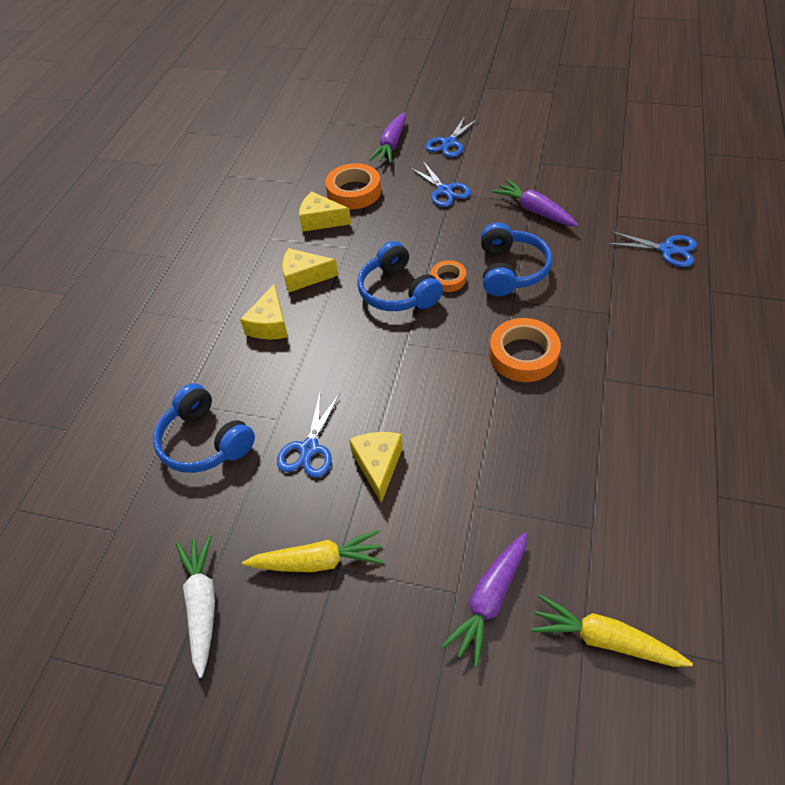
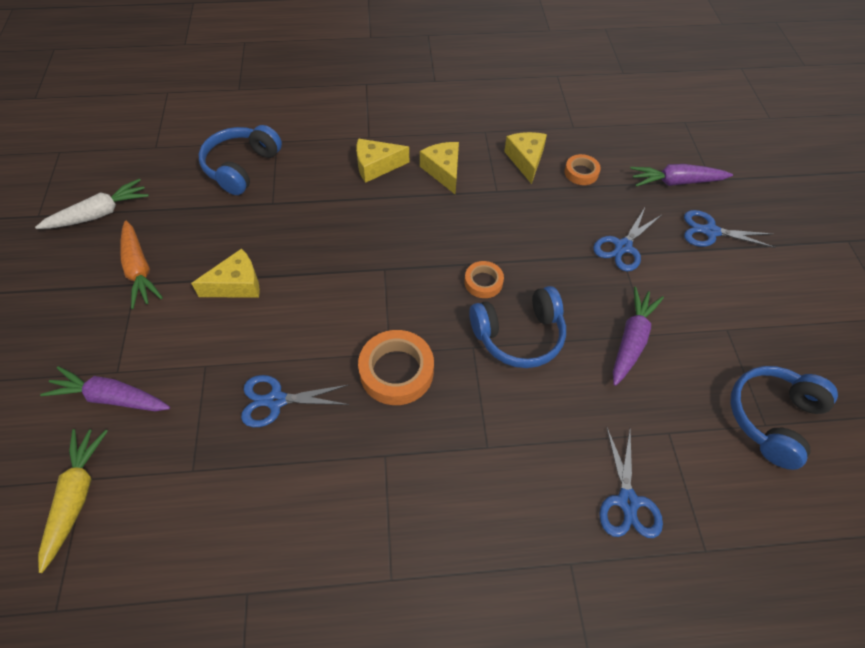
camera: 65 degrees right, 5 degrees up
(309, 448) = (246, 233): blue scissors -> blue scissors (276, 400)
(317, 561) = (139, 270): yellow carrot -> orange carrot
(354, 192) = (581, 173): orange tape -> orange tape, size x0.57
(397, 292) = (449, 245): blue headphones -> blue headphones (772, 418)

